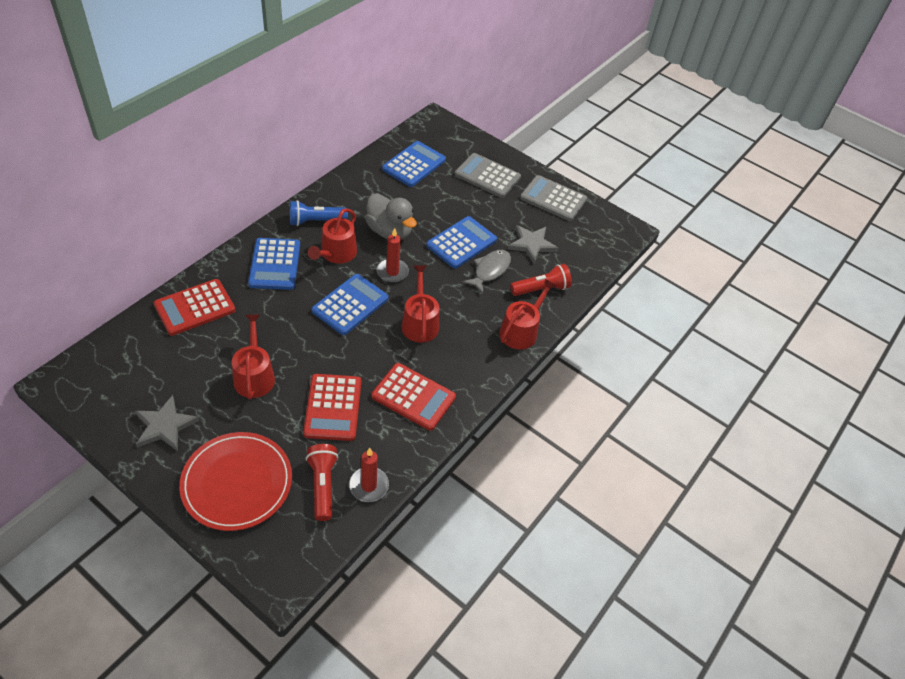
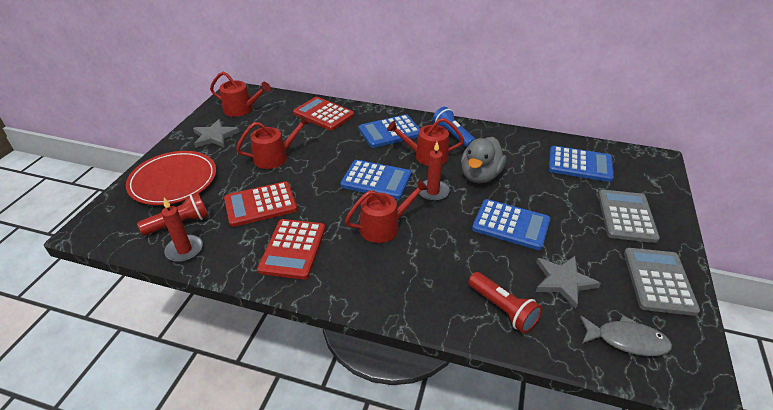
camera: 75 degrees right, 10 degrees down
(490, 270) = (492, 257): grey fish -> grey fish (627, 340)
(521, 331) = (426, 308): red watering can -> red watering can (241, 109)

